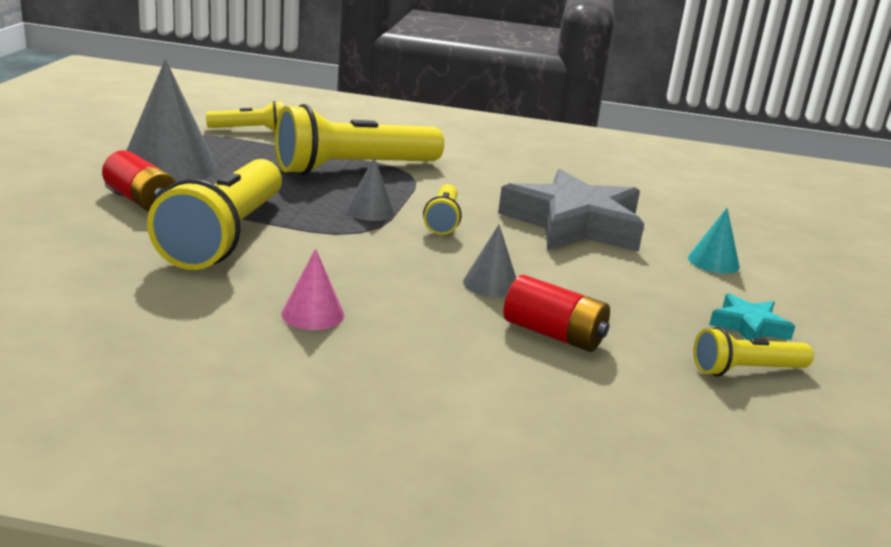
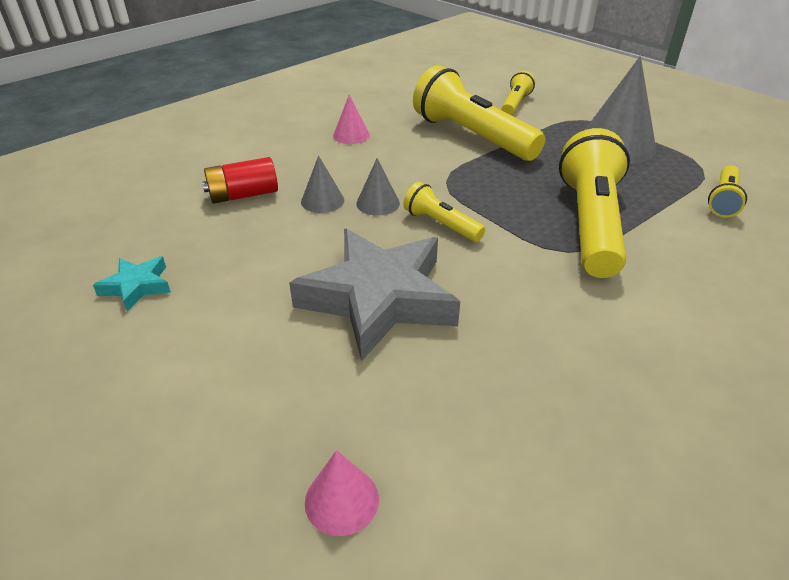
camera: 130 degrees right, 15 degrees up
(141, 200) = (548, 124): red battery -> none
(370, 211) = (482, 198): grey cone -> grey cone (378, 203)
(713, 201) = (341, 500): none -> pink cone
(713, 262) = (224, 348): turquoise cone -> none
(746, 370) = (114, 246): yellow flashlight -> yellow flashlight (515, 104)

